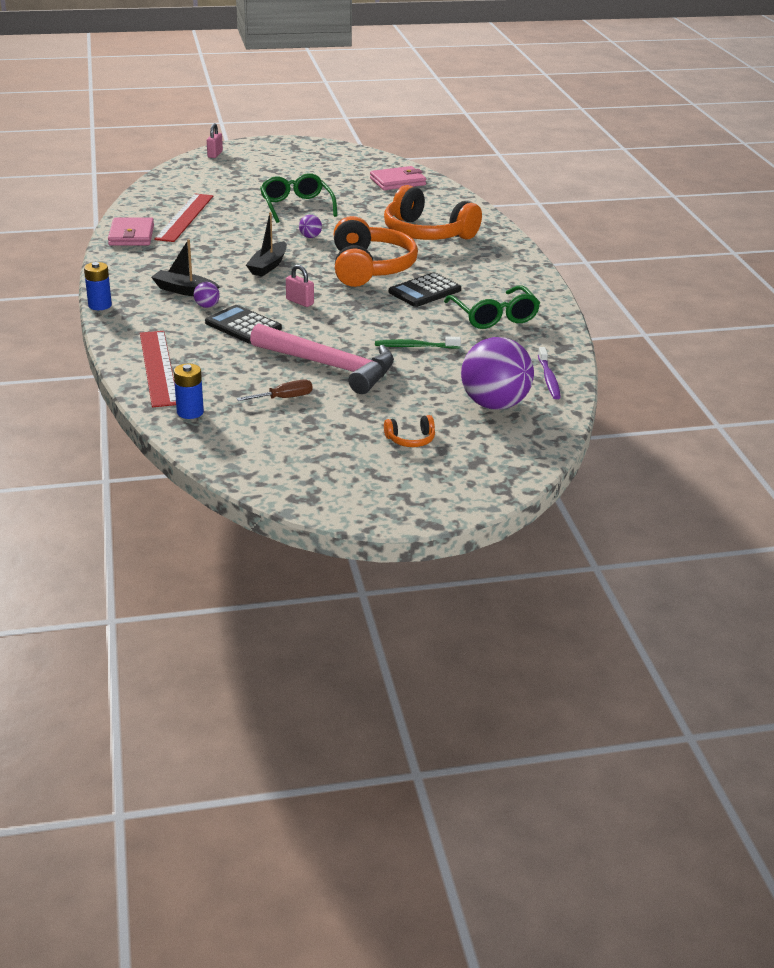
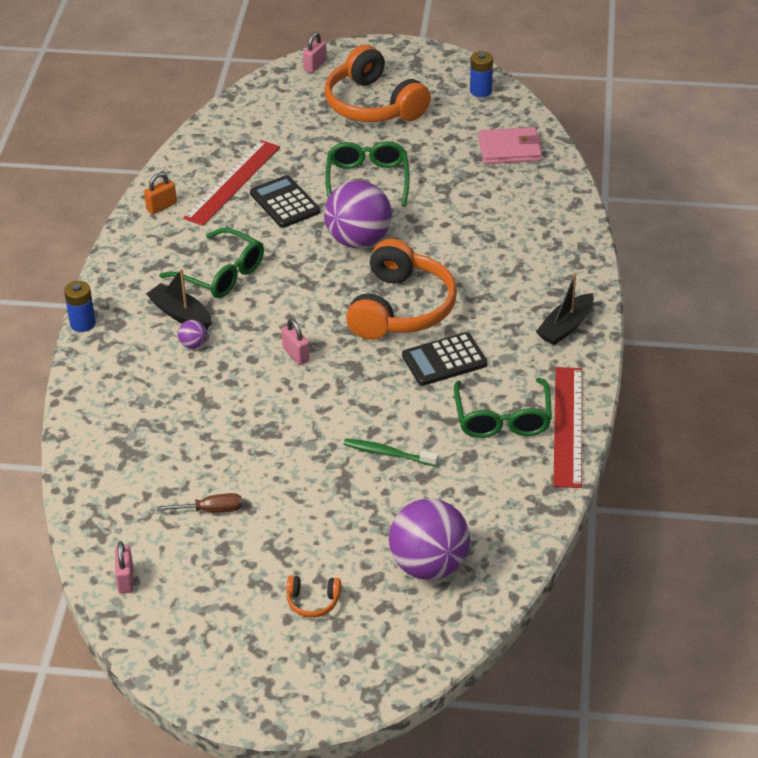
camera: 20 degrees right, 10 degrees up
(131, 235) = (161, 207): pink wallet -> orange padlock
(158, 367) = (103, 437): red ruler -> red ruler (568, 426)
(190, 412) = (107, 513): blue battery -> blue battery (480, 91)
(206, 266) = (221, 274): none -> green glasses
(232, 450) = (126, 579): none -> pink padlock
(243, 326) = (218, 384): black calculator -> black calculator (285, 202)
(268, 266) = (288, 285): black boat -> black boat (565, 327)
(310, 237) = (358, 240): purple ball -> purple ball, size x2.45
(330, 366) = (281, 469): pink hammer -> none
(427, 233) = (497, 254): orange headphones -> orange headphones (373, 105)
(549, 379) = (511, 536): purple toothbrush -> none

